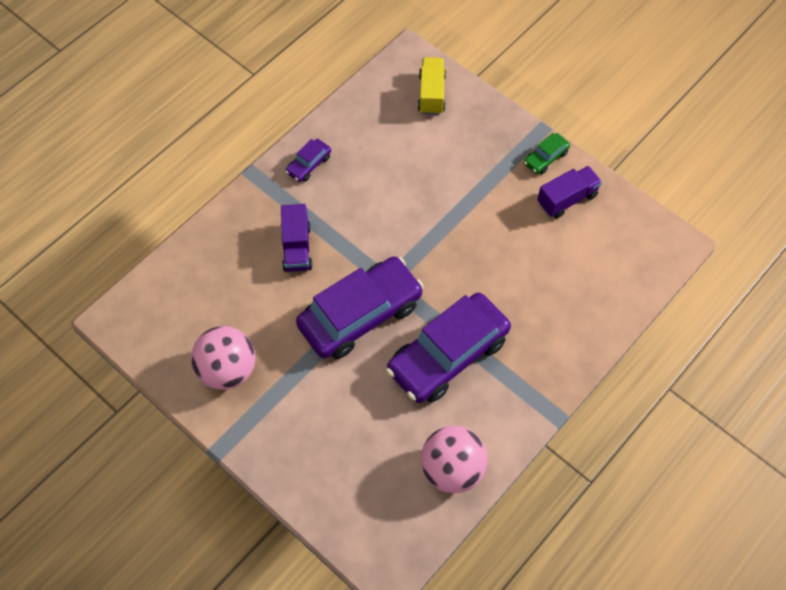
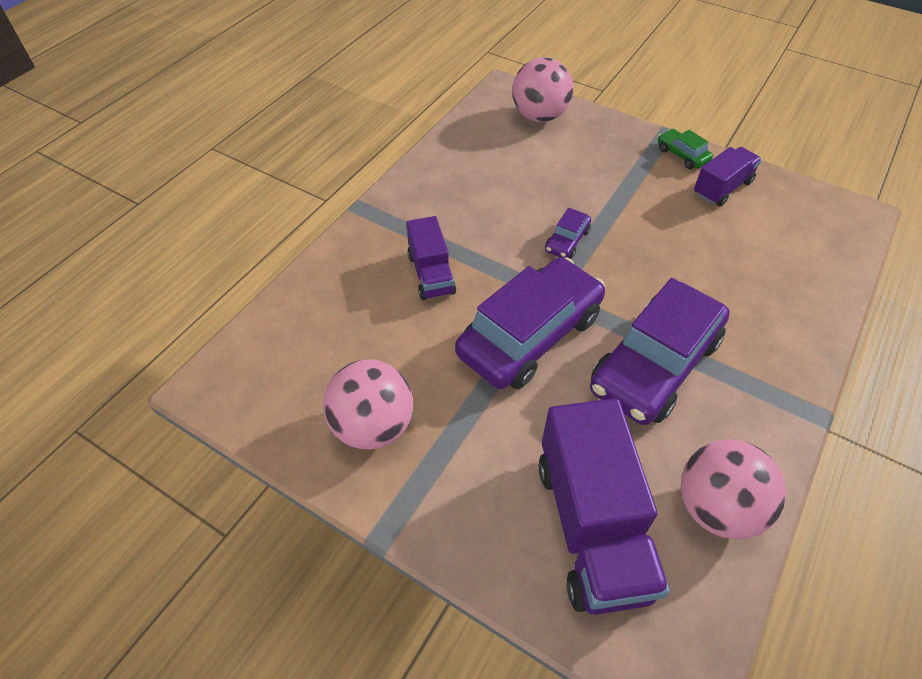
camera: 10 degrees left, 10 degrees down
(309, 164) = (424, 192): purple car -> purple car (567, 241)
(361, 467) = (591, 526): none -> purple truck
(431, 94) = (539, 116): yellow truck -> pink ball
(545, 158) = (682, 155): green car -> green car turned 105 degrees clockwise

